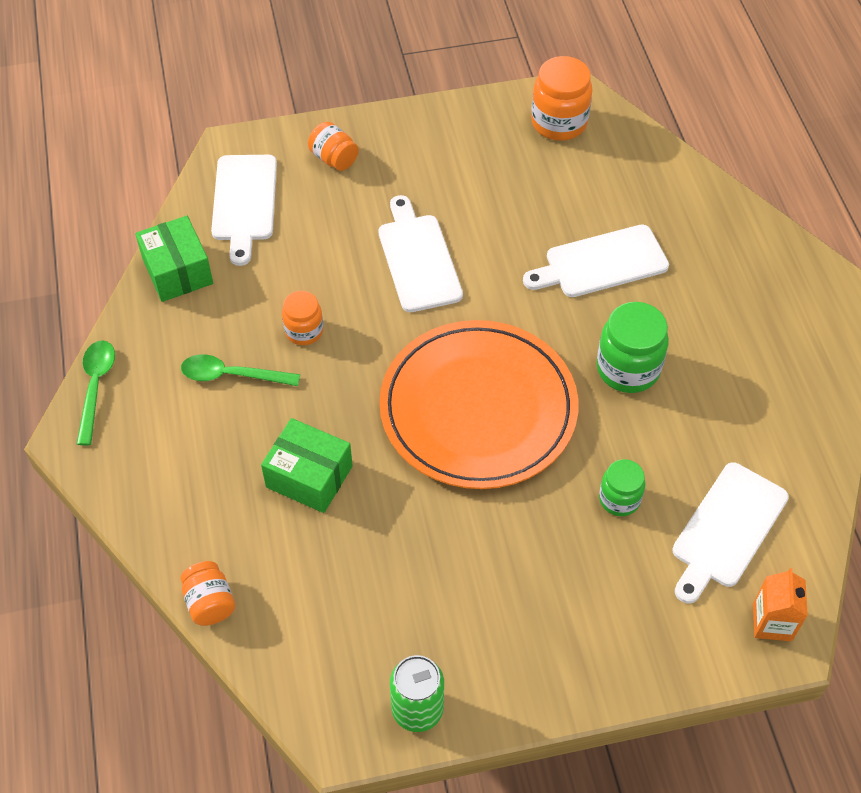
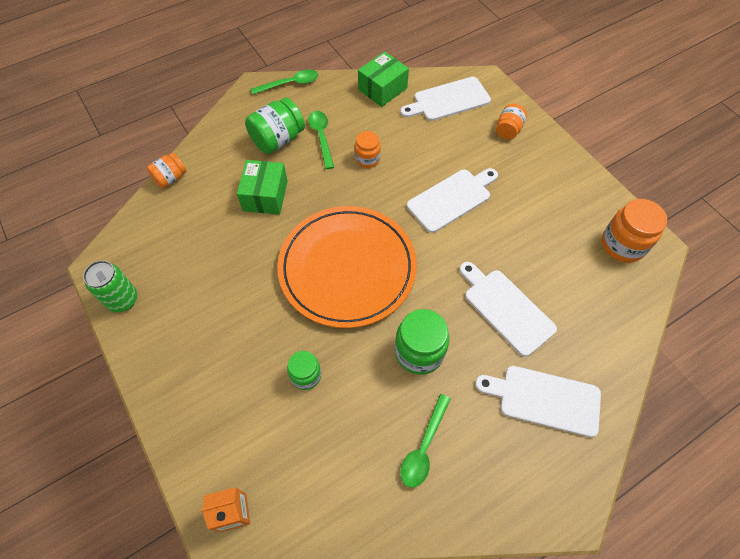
camera: 70 degrees right, 5 degrees up
(207, 433) = (278, 140): none -> green jar
(726, 529) = (304, 458): white cutting board -> white cutting board (544, 399)
(746, 403) = (423, 447): none -> green spoon

